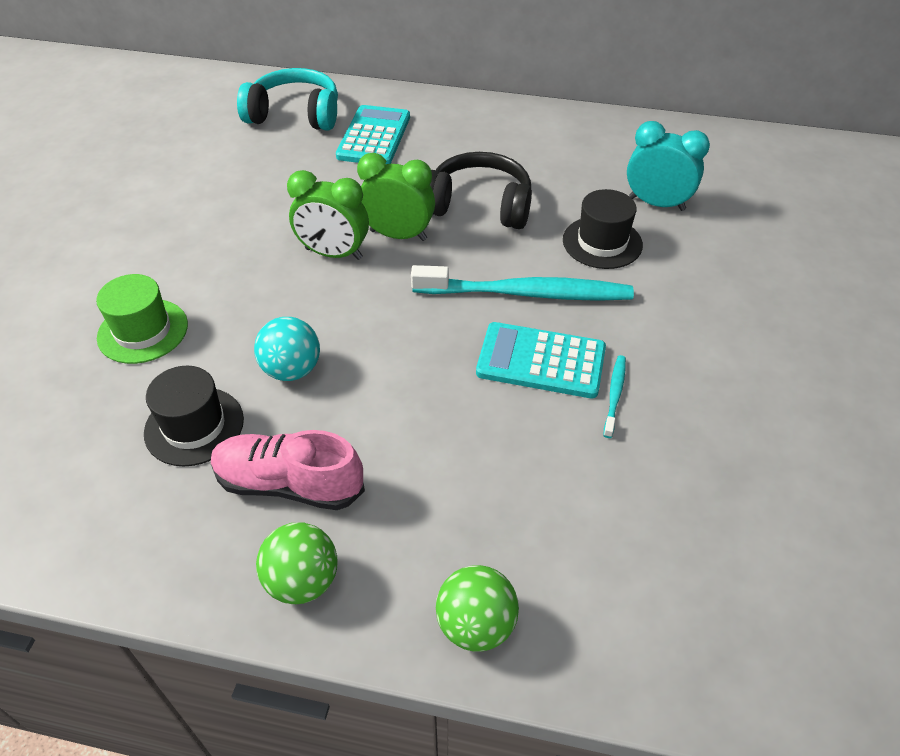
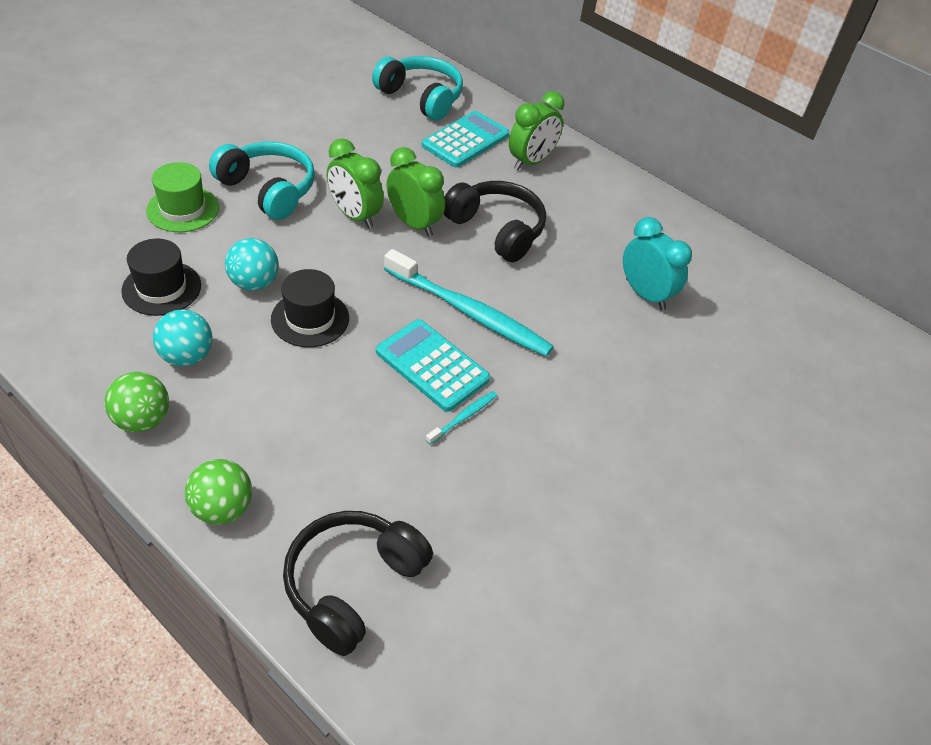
camera: 25 degrees right, 0 degrees up
(220, 268) = (268, 190): none -> turquoise headphones
(289, 484) = (187, 356): pink shoe -> turquoise ball
(451, 131) = (531, 162): none -> green clock
(602, 242) = (567, 303): black hat -> black hat (310, 319)
(673, 621) = (353, 585): none -> black headphones

